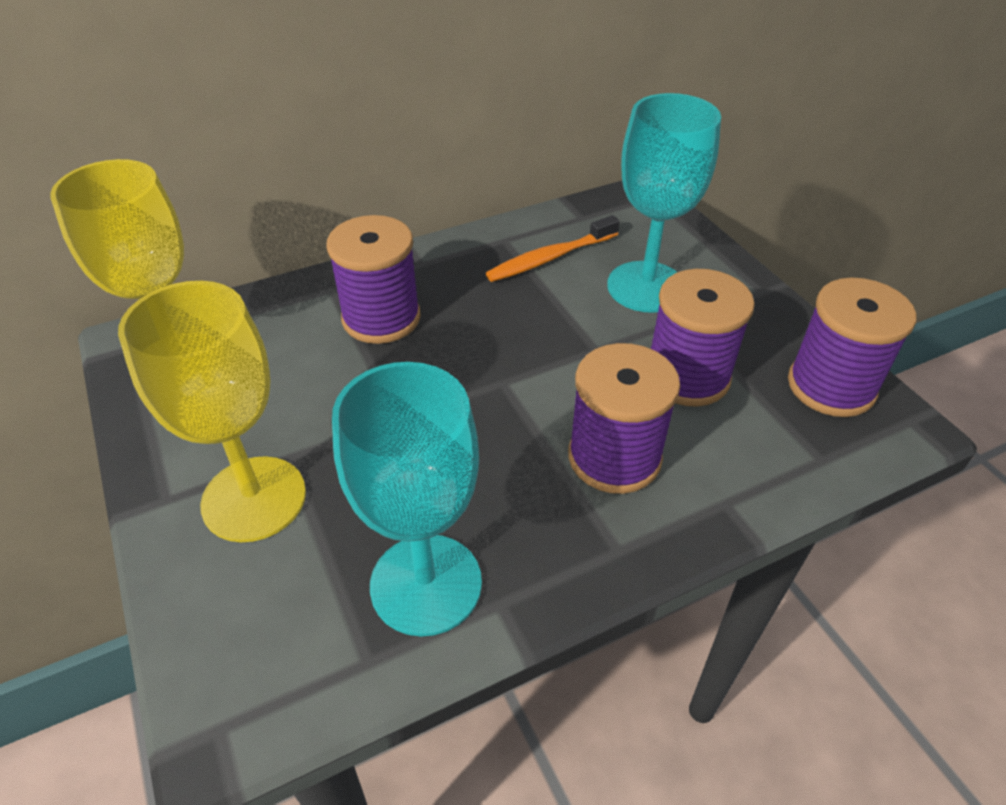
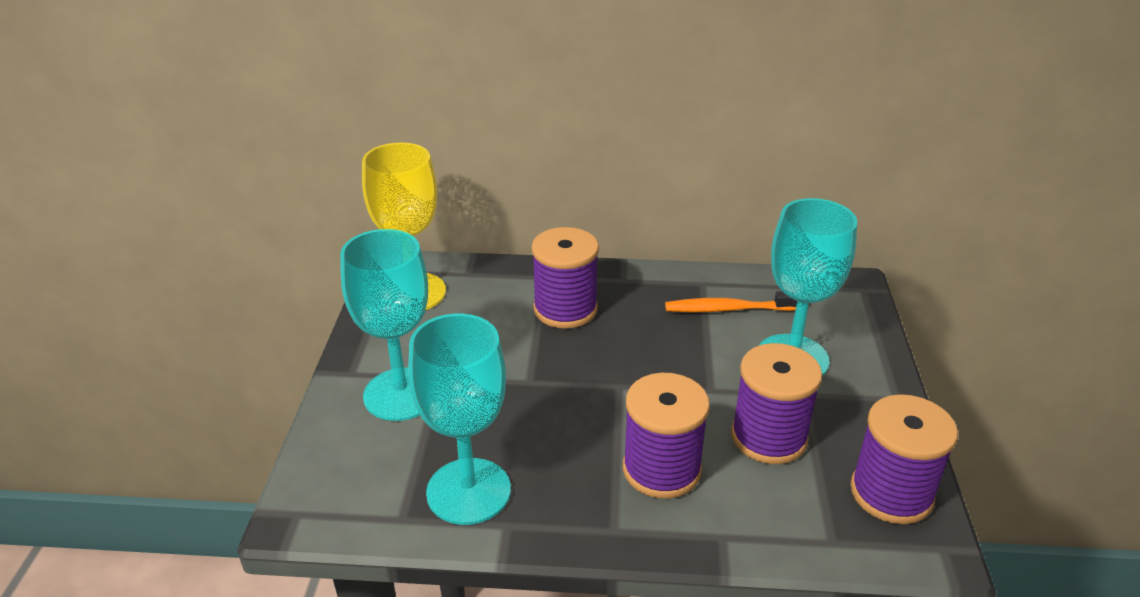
camera: 30 degrees right, 10 degrees down
(254, 498) = (401, 394): yellow goblet -> turquoise goblet

